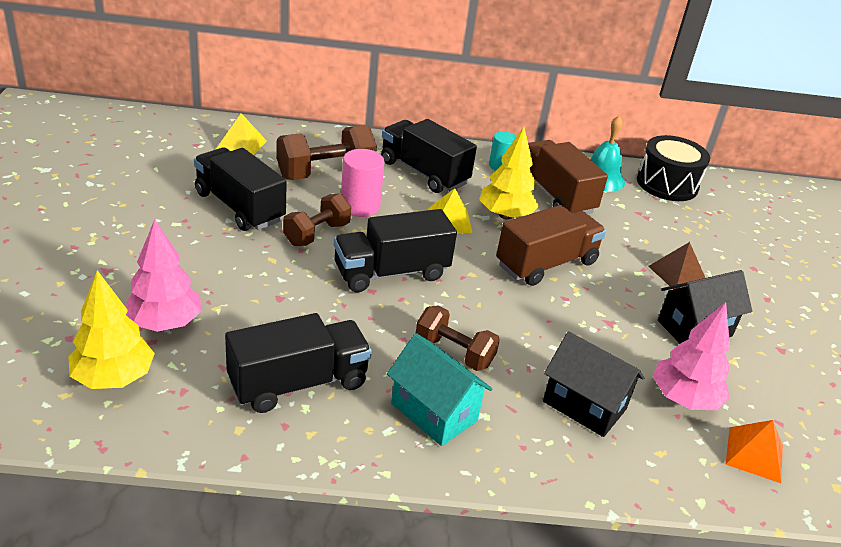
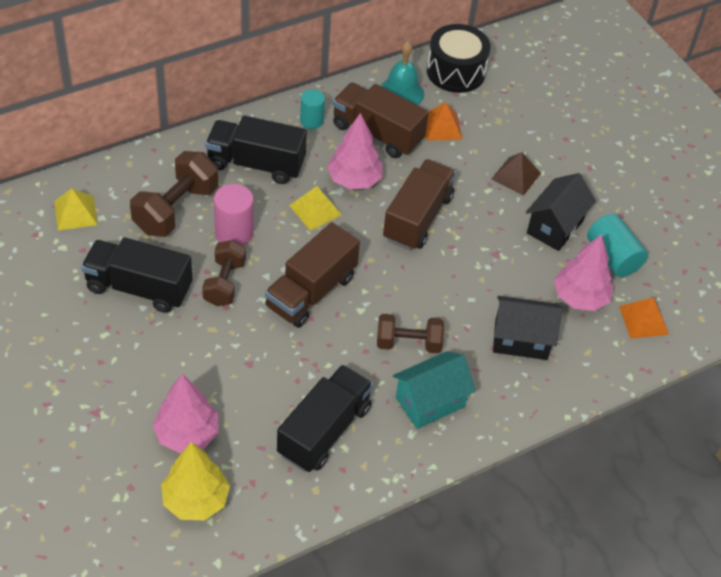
camera: 30 degrees left, 15 degrees up
(391, 273) = (311, 292): black truck -> brown truck
(434, 412) = (430, 402): turquoise house -> turquoise house turned 45 degrees counterclockwise
(505, 215) = (354, 180): yellow tree -> pink tree
(624, 213) = (441, 127): none -> orange pyramid
(749, 381) = (613, 257): none -> turquoise cylinder

